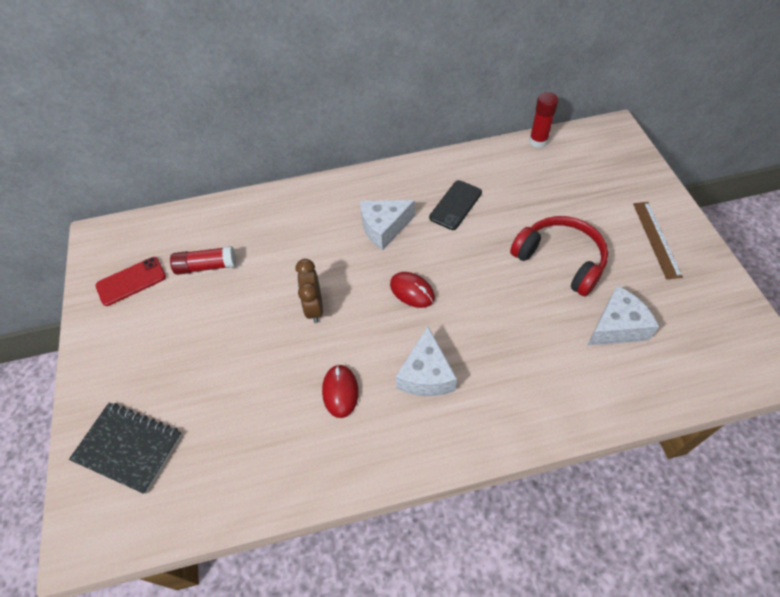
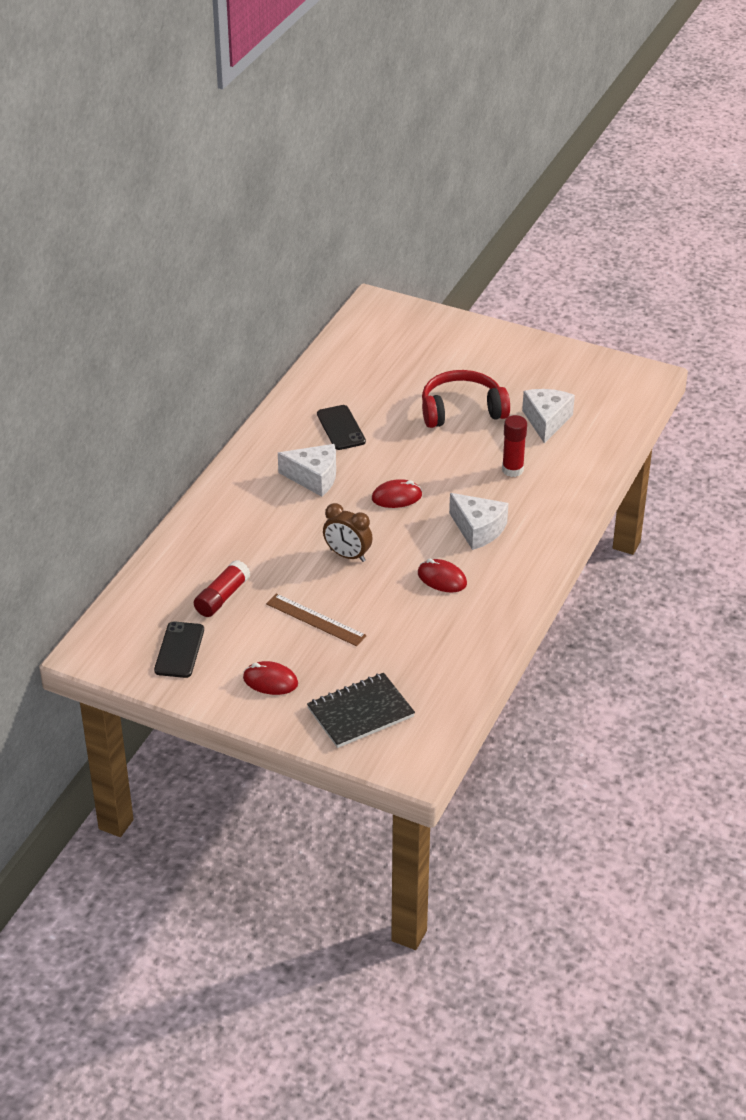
camera: 55 degrees left, 15 degrees down
(130, 358) = (270, 681): none -> red mouse
(131, 281) = (179, 650): red phone -> black phone
(384, 228) = (314, 478): white cheese -> white cheese turned 90 degrees counterclockwise
(538, 141) = (332, 347): red glue stick -> red glue stick (512, 470)
(656, 239) = (501, 356): brown ruler -> brown ruler (316, 619)

